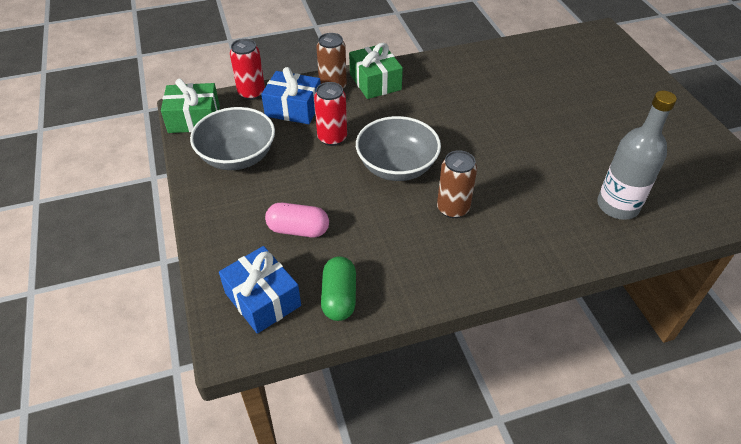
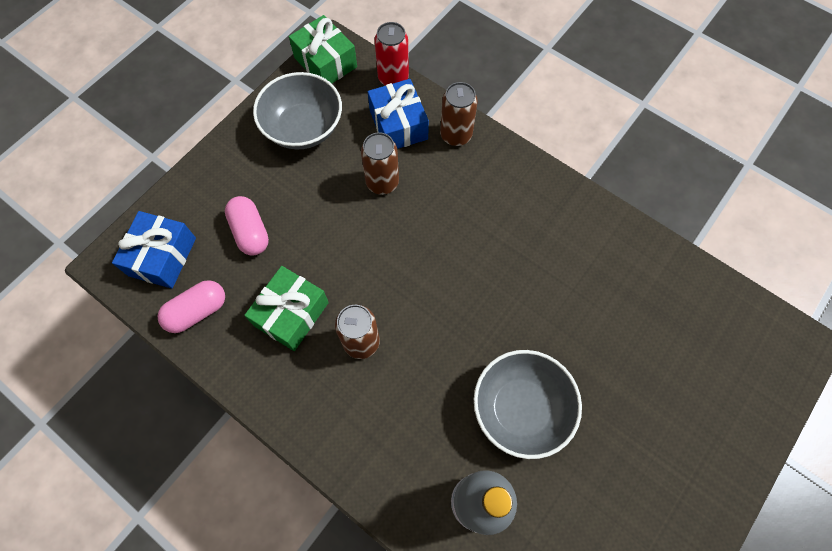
camera: 55 degrees right, 20 degrees up
(332, 138) = (382, 182): red can -> brown can
(339, 297) = (197, 311): green capsule -> pink capsule
(375, 82) = (493, 166): green gift -> green gift (291, 314)
(397, 167) = (383, 261): grey bowl -> grey bowl (521, 408)

